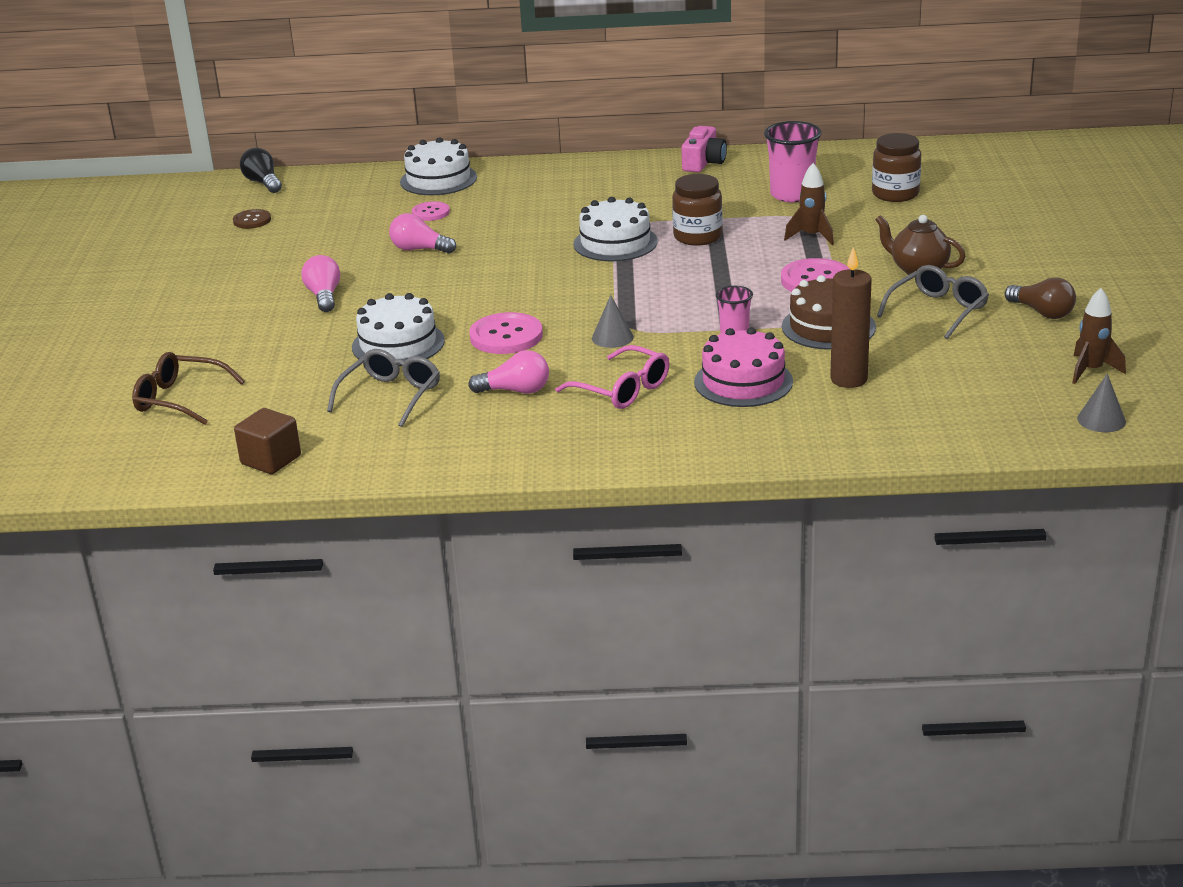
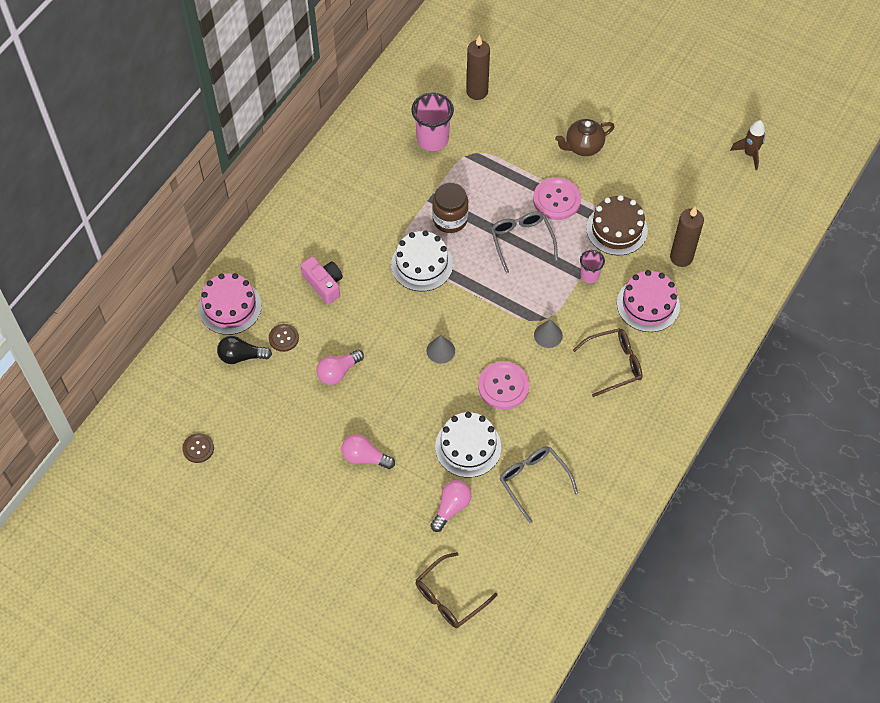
camera: 60 degrees left, 30 degrees up
(263, 183) = (133, 414): black light bulb -> black light bulb (241, 356)
(271, 460) = (566, 577): brown cube -> none
(430, 213) = (283, 338): pink button -> brown button
(438, 179) = (230, 307): white cake -> pink cake
(515, 391) = (576, 416): pink light bulb -> pink light bulb (451, 507)
(622, 389) = (614, 364): pink glasses -> brown glasses
(703, 162) = (341, 152): pink camera -> pink camera (324, 284)
(811, 236) = (499, 166): brown rocket -> none
(895, 194) = (477, 92): brown jar -> brown candle
(938, 310) = (637, 170): grey glasses -> grey glasses (521, 241)
(1042, 312) = (675, 130): brown light bulb -> none
(1101, 420) = (797, 184): grey cone -> grey cone (440, 350)

